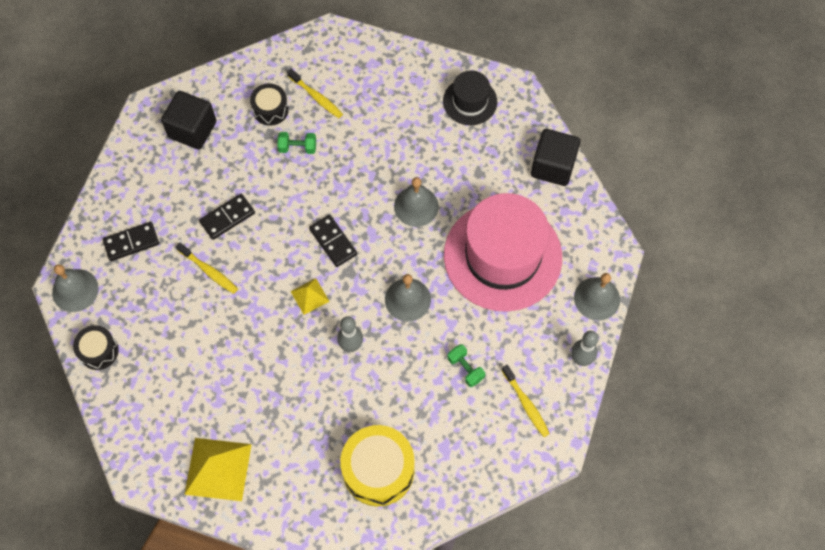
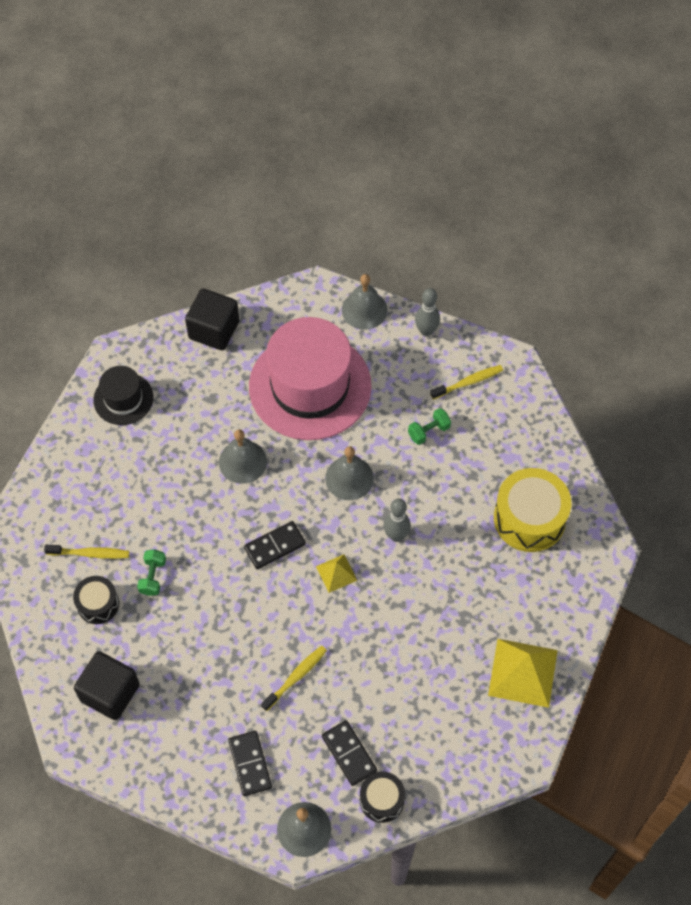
camera: 85 degrees left, 5 degrees down
(227, 218) = (231, 656): black domino -> black domino (349, 753)
(316, 97) = (90, 553): yellow toothbrush -> yellow toothbrush turned 45 degrees clockwise

